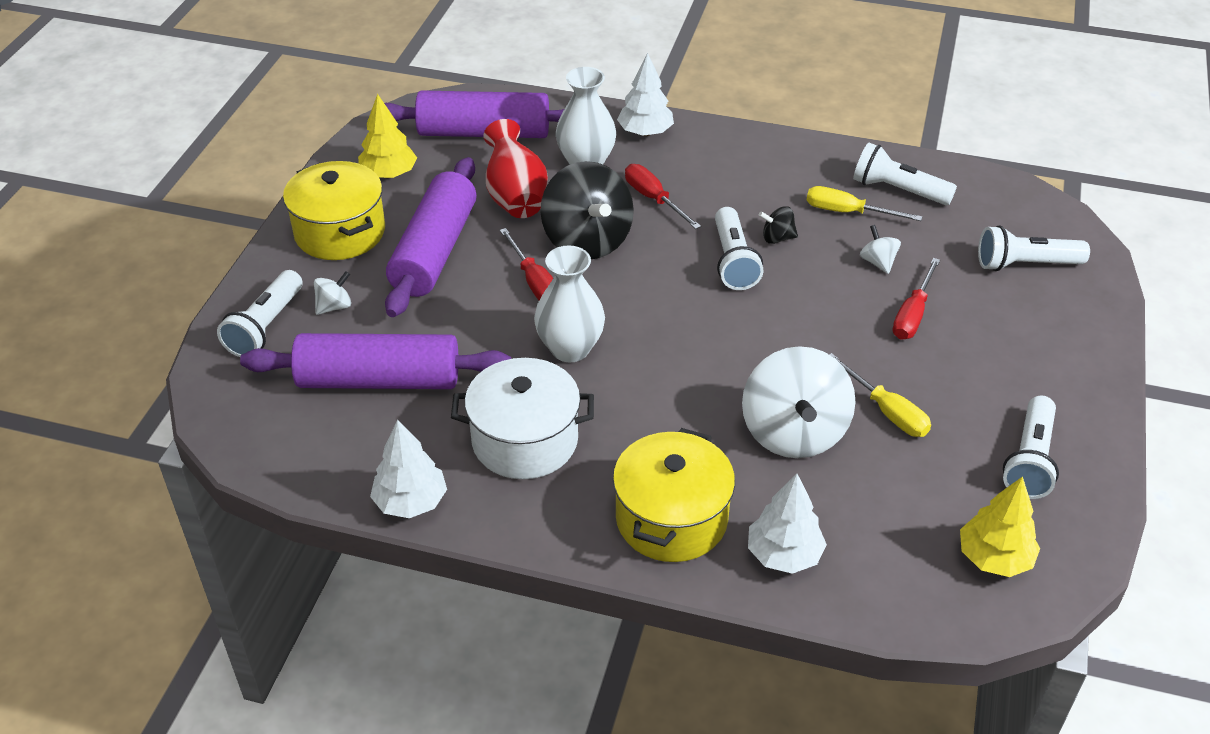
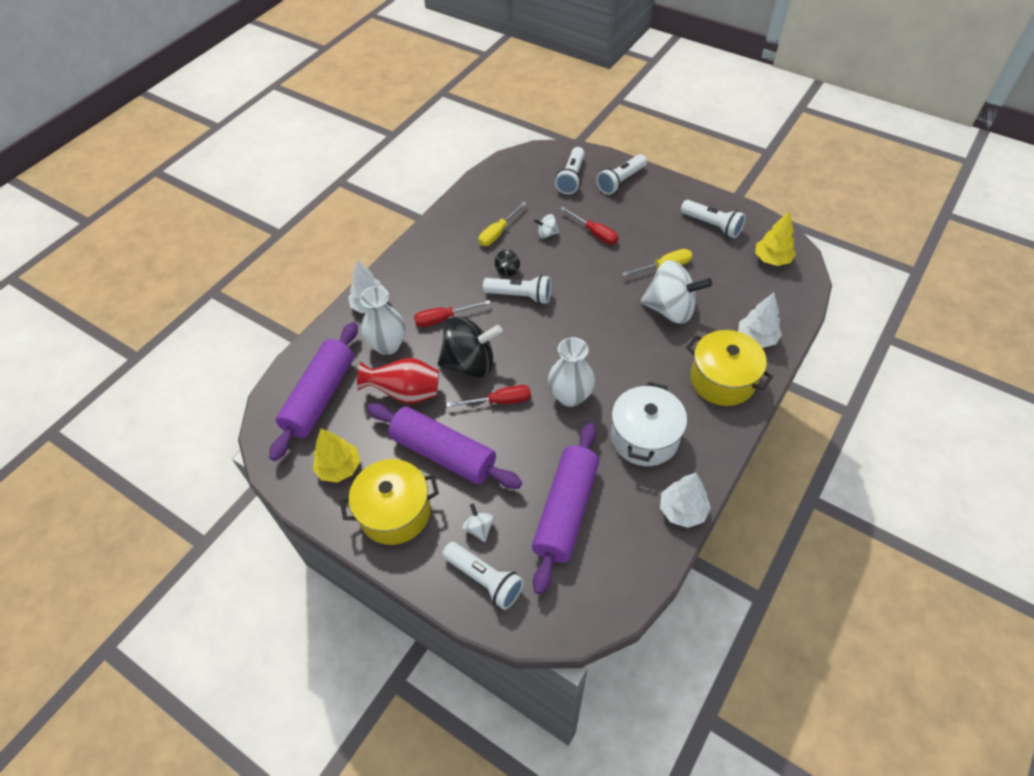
camera: 70 degrees left, 10 degrees up
(897, 190) = (488, 206): white flashlight -> white flashlight (621, 181)

